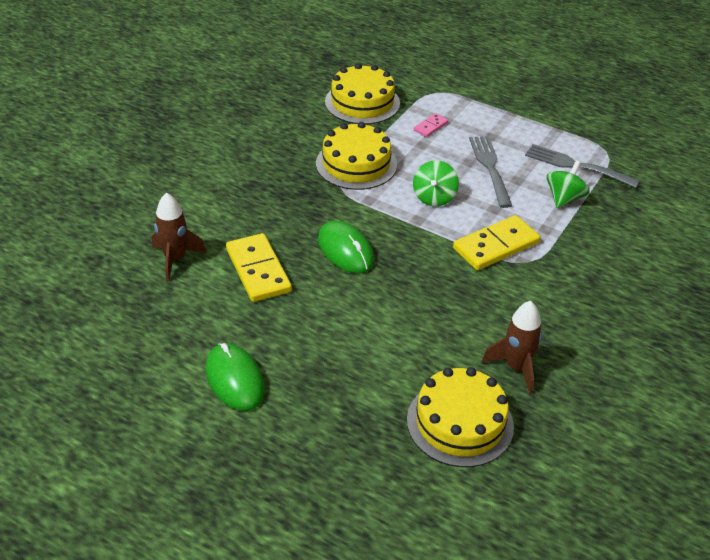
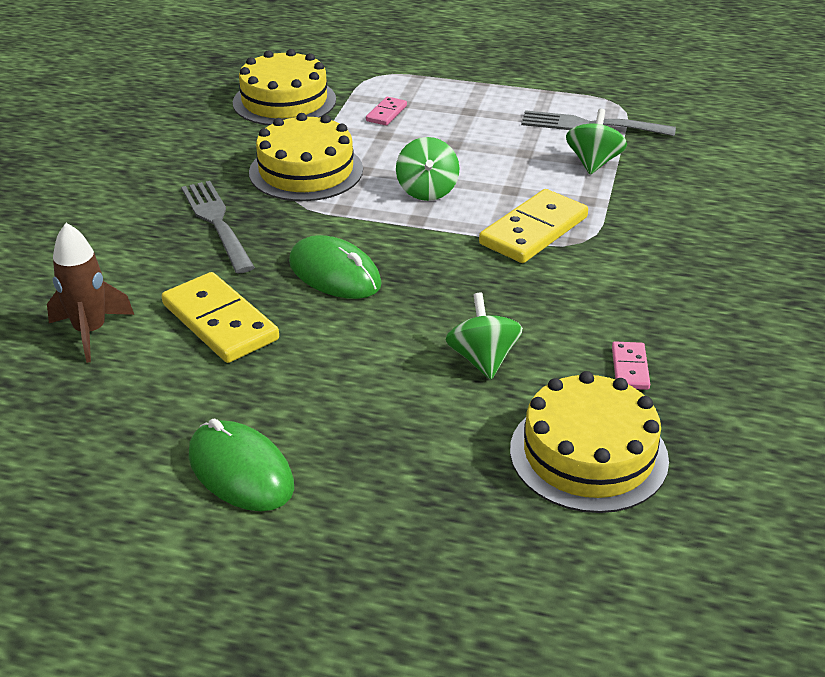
camera: 15 degrees left, 5 degrees down
(419, 337) = (483, 359): none -> green spinning top
(490, 168) = (485, 146): grey fork -> grey fork (217, 223)
(516, 367) = (630, 368): brown rocket -> pink domino

